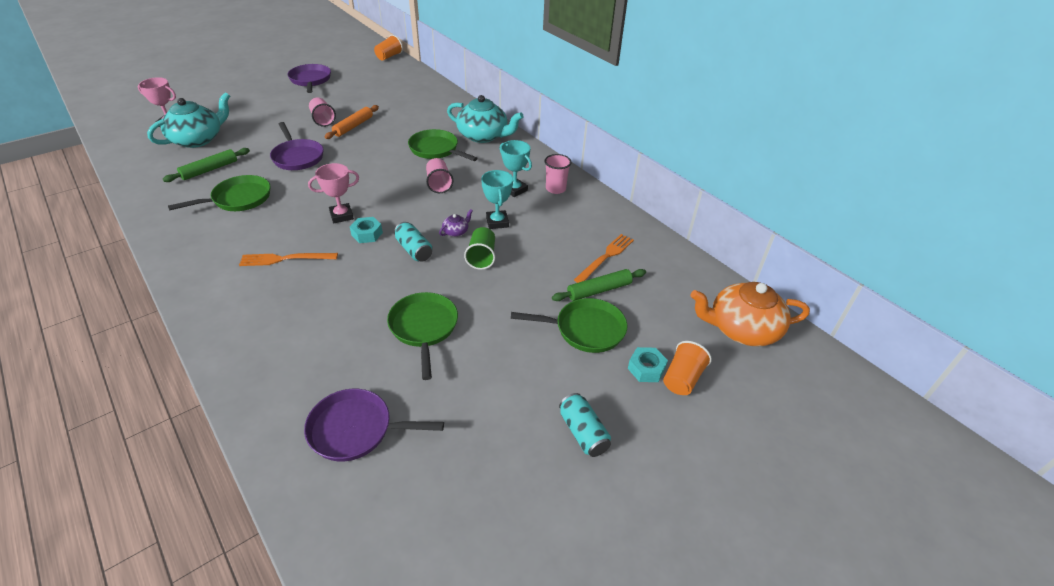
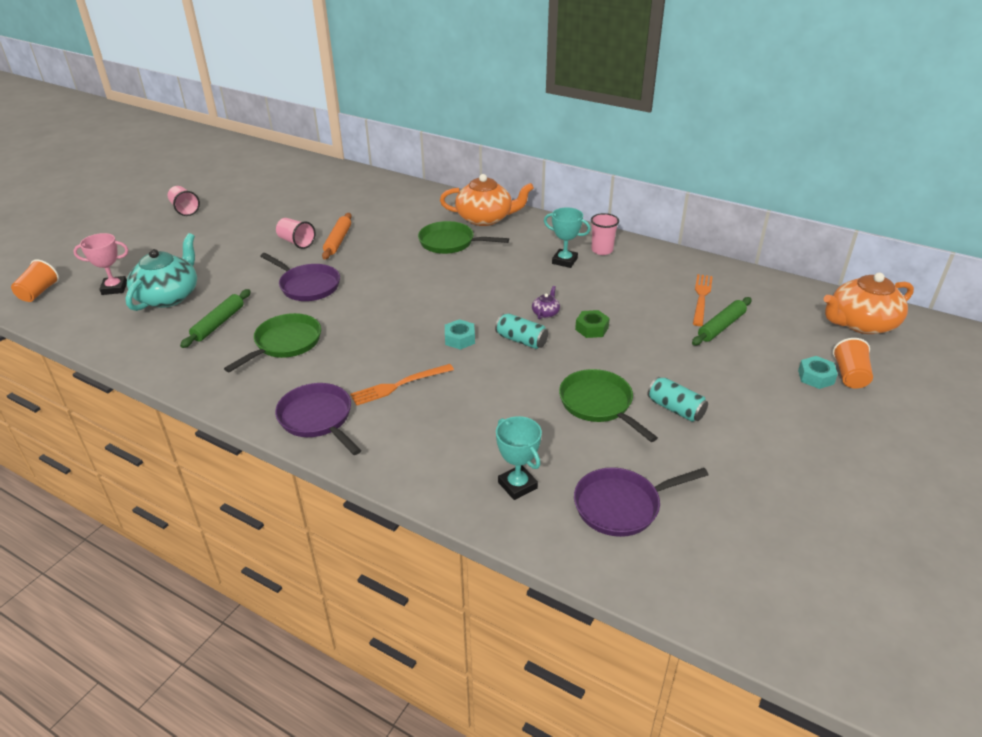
camera: 20 degrees left, 5 degrees down
(310, 80) = (238, 205): purple pan -> purple pan (318, 419)
(341, 216) = (416, 329): pink trophy -> none
(389, 57) = (304, 161): orange cup -> orange cup (39, 292)
(438, 184) = (485, 274): pink cup -> pink cup (185, 209)
(481, 257) = (591, 328): green cup -> green nut
(483, 136) = (485, 218): turquoise teapot -> orange teapot
(497, 222) = (576, 294): turquoise trophy -> turquoise trophy (517, 485)
(583, 432) = (811, 442): turquoise can -> turquoise can (675, 409)
(585, 329) = (739, 362): green pan -> none

